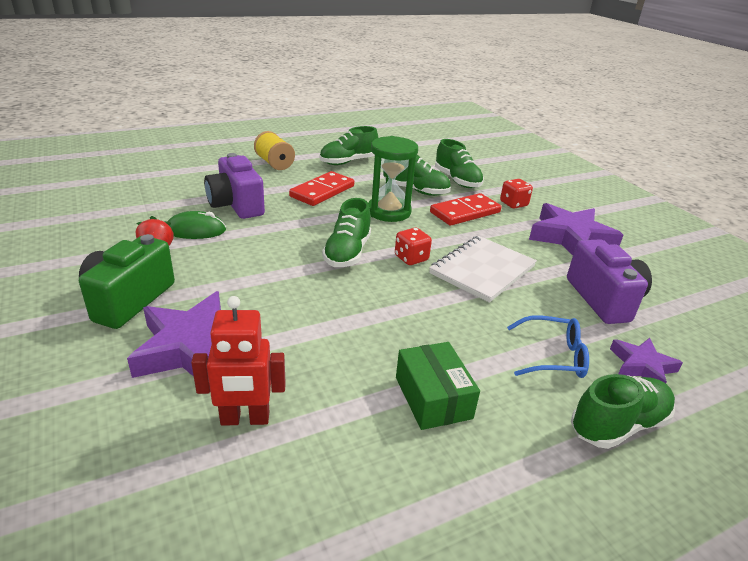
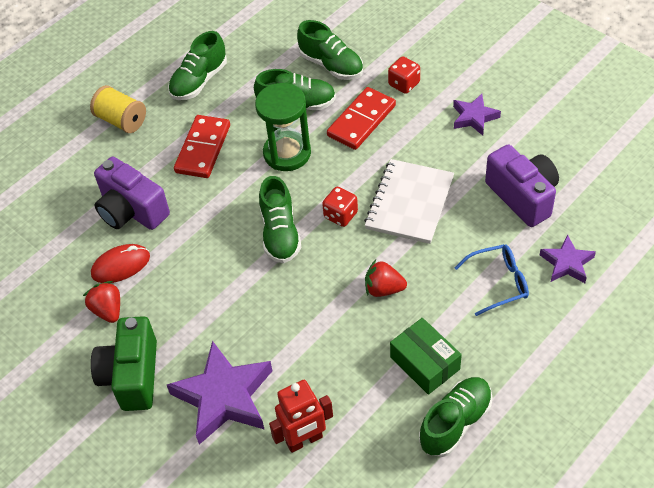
camera: 15 degrees left, 20 degrees up
(196, 230) = (121, 265): green mouse -> red mouse
(422, 320) = (383, 289): none -> red strawberry
(570, 237) = (474, 117): purple star -> purple star, size x0.55
(618, 425) = (560, 329): green shoe -> green shoe (455, 423)

